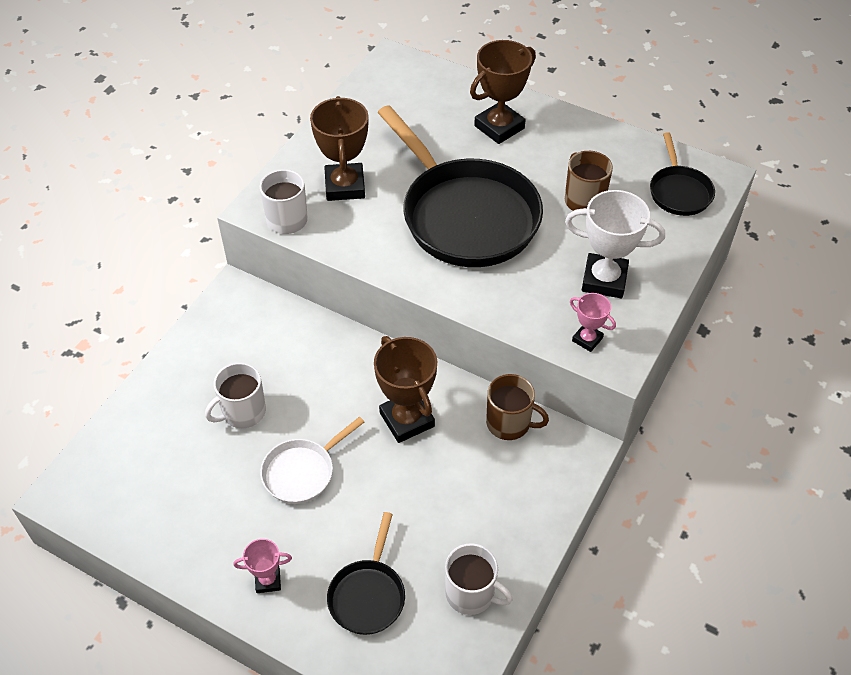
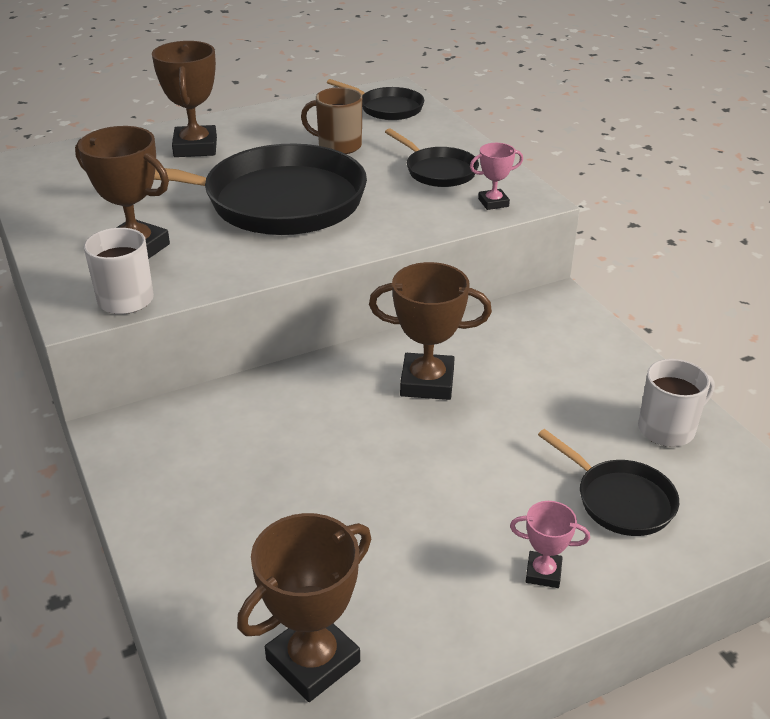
camera: 55 degrees left, 15 degrees down
(127, 499) = (313, 661): none -> brown trophy
(242, 412) = (291, 496): white mug -> none
(268, 580) = (543, 573): pink trophy -> pink trophy turned 75 degrees clockwise
(302, 472) = (421, 483): white pan -> none
(509, 423) = (494, 325): brown mug -> none
(604, 280) = (438, 171): white trophy -> black pan

